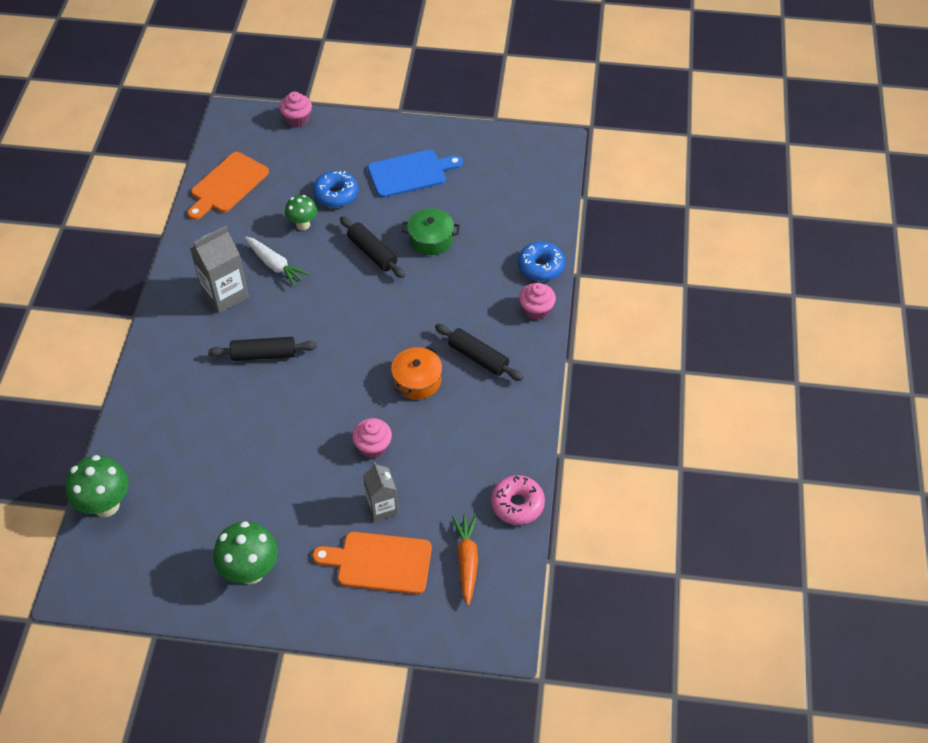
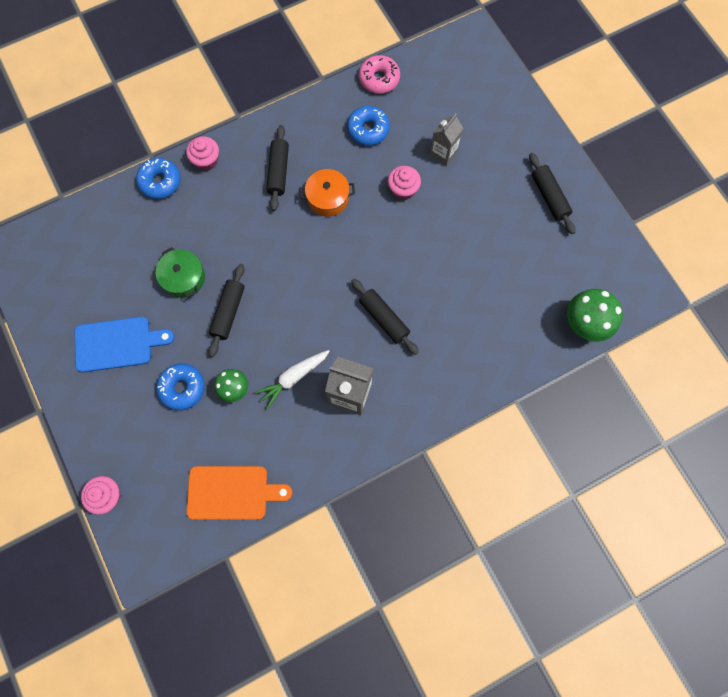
camera: 125 degrees left, 20 degrees up
(251, 571) = (549, 197): green mushroom -> black rolling pin
(275, 265) = (293, 378): white carrot -> white carrot turned 135 degrees counterclockwise
(379, 562) = (481, 129): orange cutting board -> none
(410, 173) = (117, 344): blue cutting board -> blue cutting board turned 135 degrees clockwise
(464, 457) = (368, 130): none -> blue donut
(467, 561) = (440, 83): orange carrot -> none

